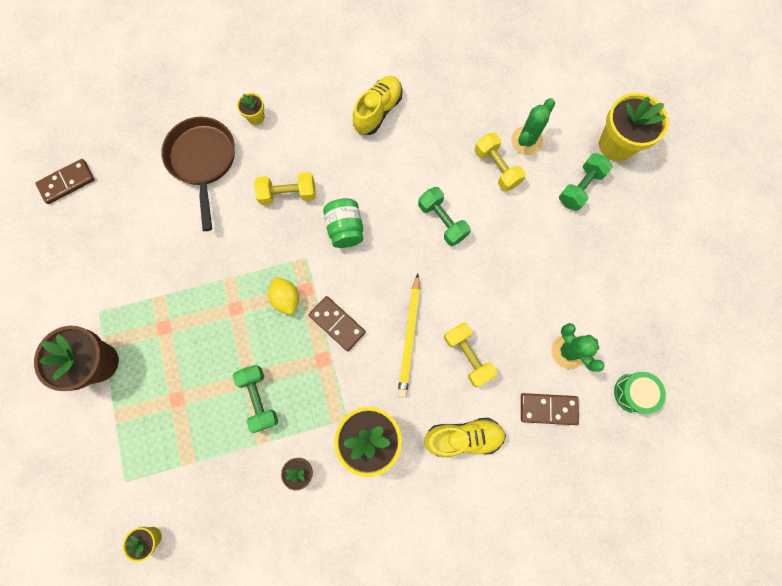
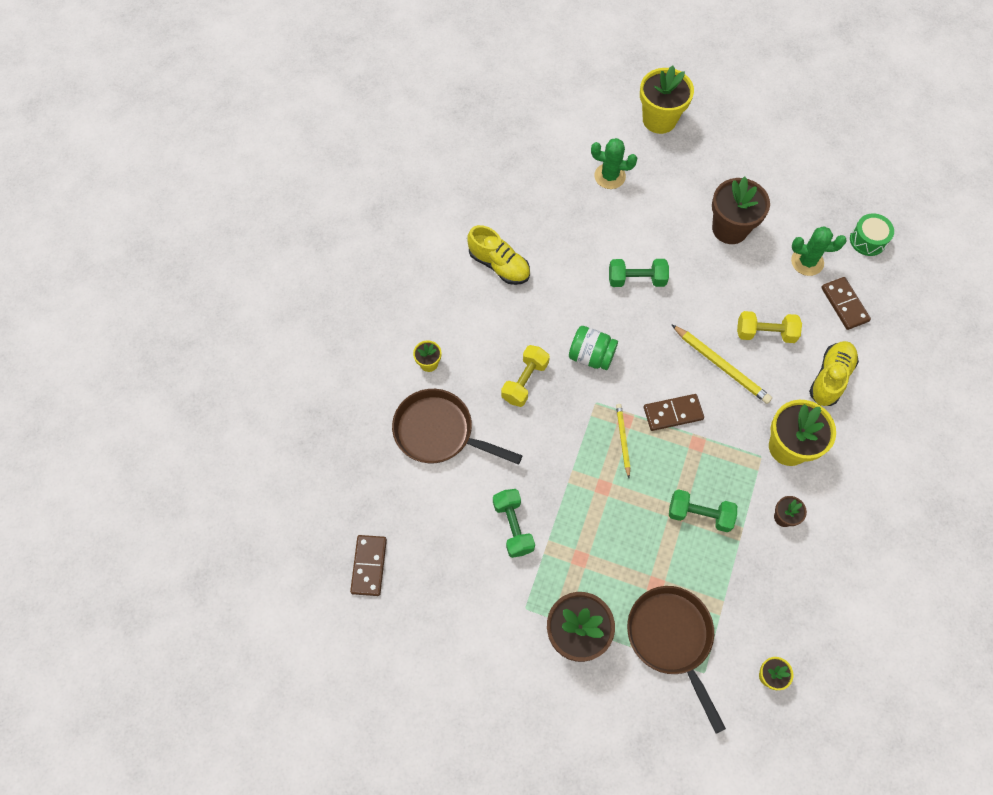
camera: 55 degrees left, 10 degrees down
(138, 438) = (671, 638): none -> brown pan
(286, 298) = (623, 440): yellow lemon -> yellow pencil
(378, 111) = (499, 265): yellow shoe -> yellow shoe turned 150 degrees clockwise
(496, 168) = (618, 212): yellow dumbbell -> none
(526, 140) = (609, 176): green cactus -> green cactus turned 60 degrees counterclockwise
(548, 409) = (844, 304): brown domino -> brown domino turned 60 degrees counterclockwise
(551, 266) = (730, 228): none -> brown flower pot
(580, 187) = (677, 166): green dumbbell -> green dumbbell (513, 526)

